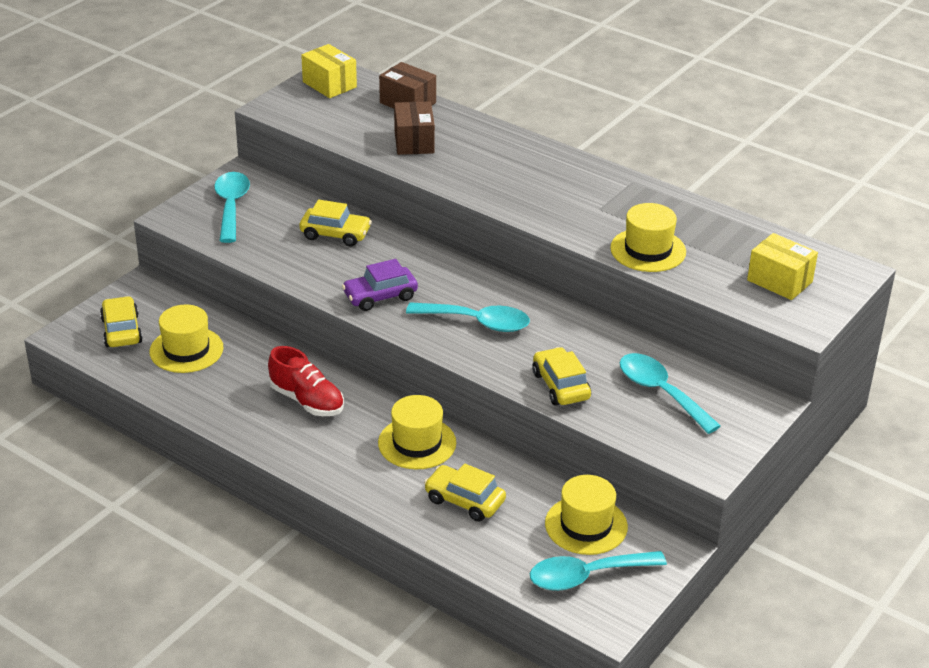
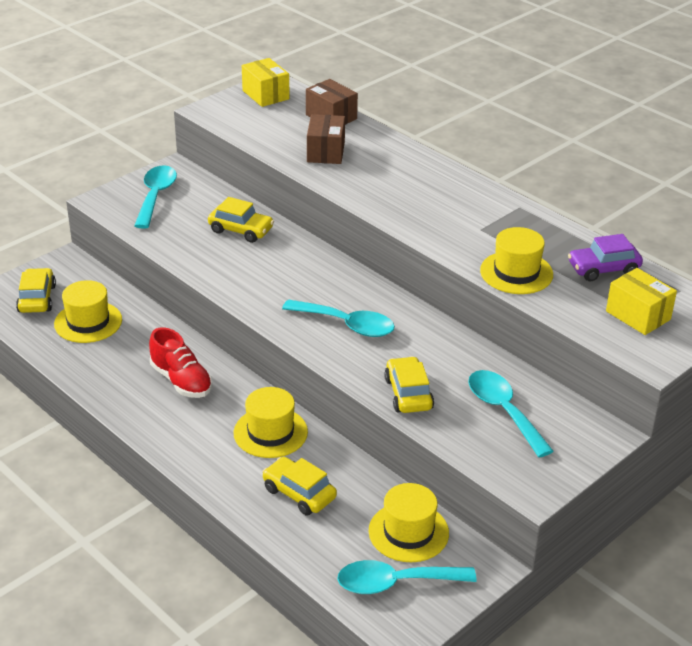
camera: 10 degrees right, 0 degrees up
(380, 296) = (264, 291): purple car -> purple car (603, 269)

